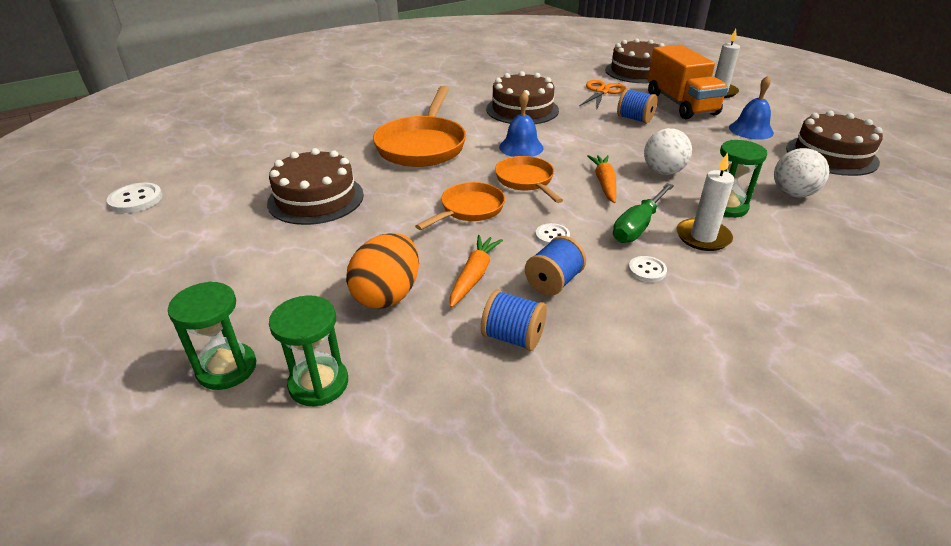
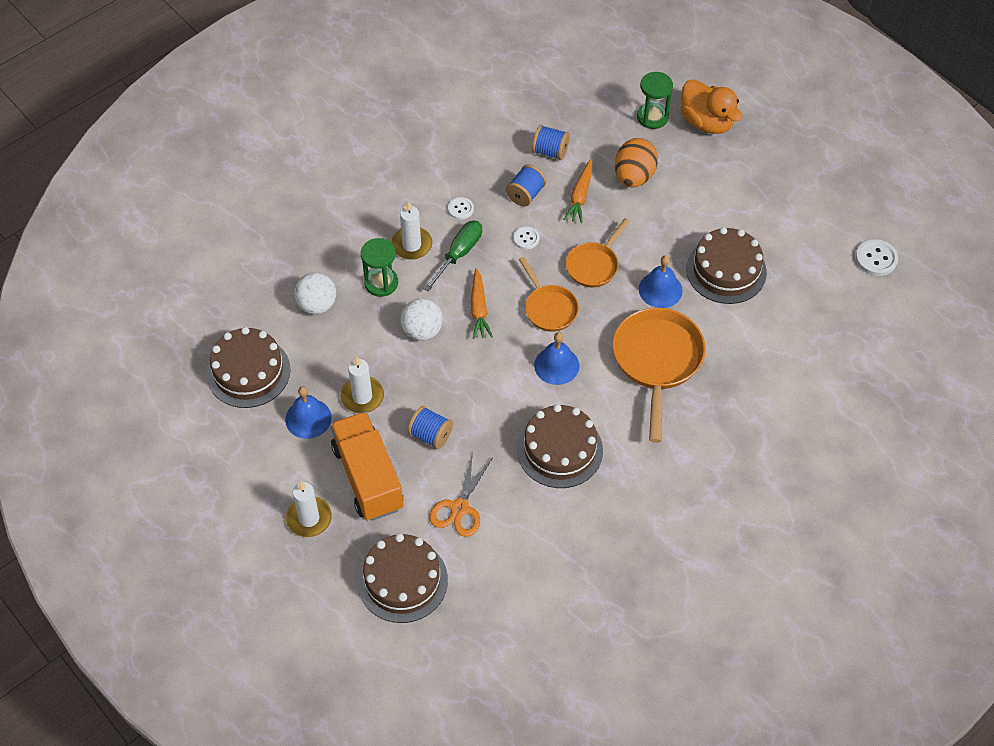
camera: 175 degrees right, 20 degrees up
(227, 368) = (707, 122): green hourglass -> orange duck
(398, 188) = (660, 289): none -> blue bell
(706, 138) = (362, 396): none -> white candle

